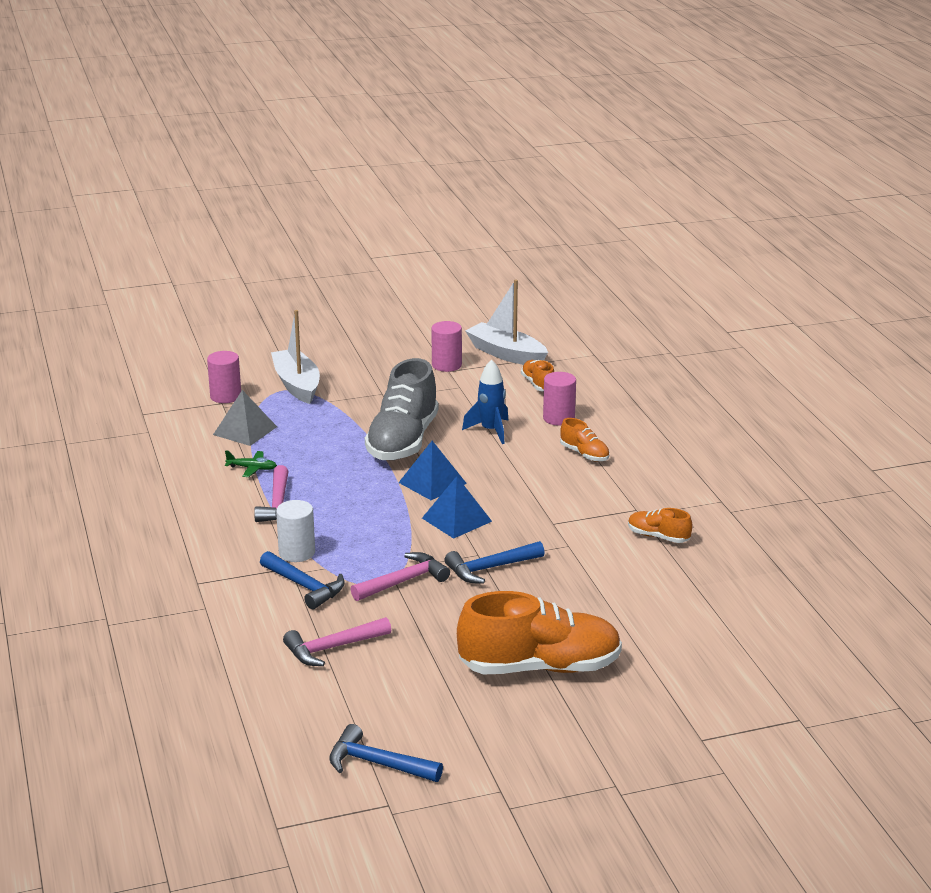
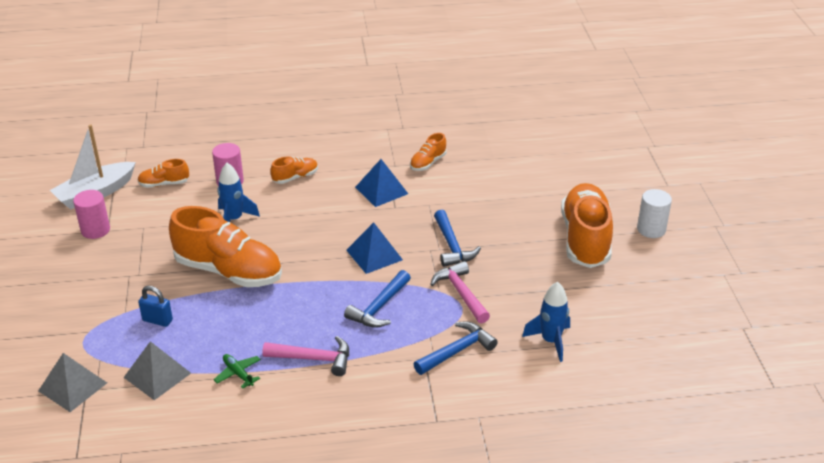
camera: 80 degrees left, 10 degrees up
(225, 396) = (72, 386): pink cylinder -> grey pyramid
(252, 468) = (238, 373): green plane -> green plane turned 60 degrees counterclockwise
(297, 385) = (77, 331): white boat -> none
(297, 552) = (401, 352): white cylinder -> white cylinder (651, 229)
(319, 418) = (157, 320): none -> blue padlock
(332, 648) = (550, 341): pink hammer -> blue rocket
(377, 763) = (697, 329): blue hammer -> blue hammer (379, 307)
(403, 441) = (229, 271): grey shoe -> orange shoe
(432, 483) = (309, 261): blue pyramid -> blue pyramid (381, 190)

